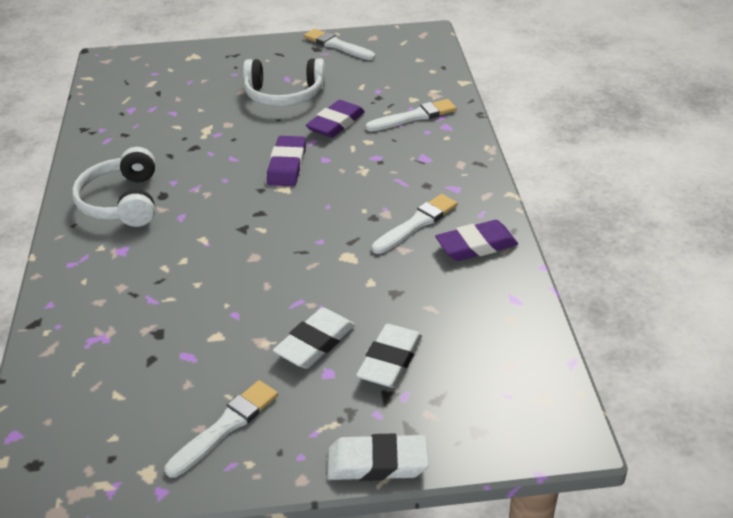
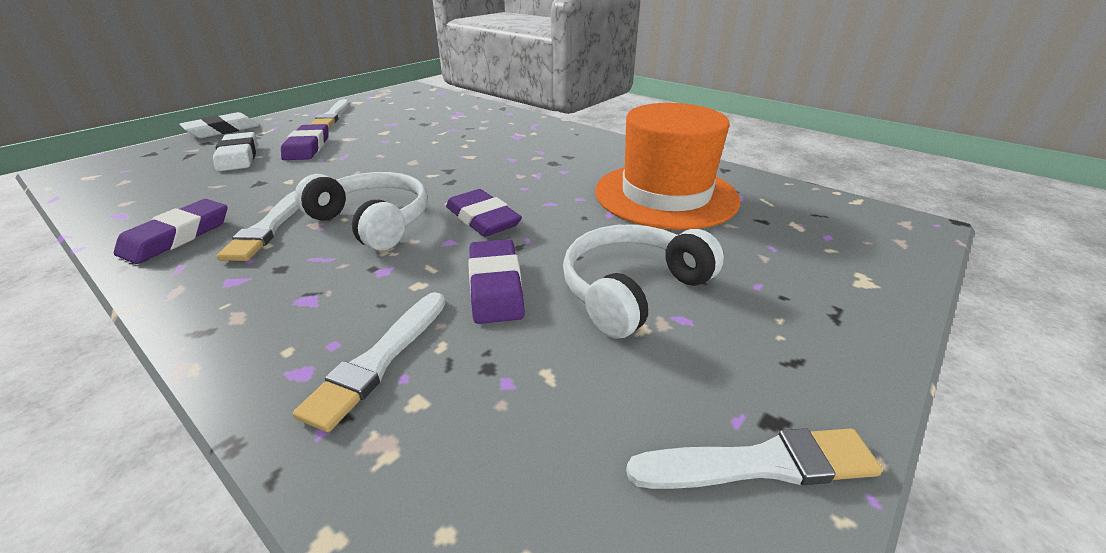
camera: 135 degrees right, 5 degrees down
(122, 202) = (573, 150): white headphones -> white headphones (373, 221)
(162, 129) = (665, 195): none -> orange hat
(315, 343) = (307, 147): white eraser -> purple eraser

